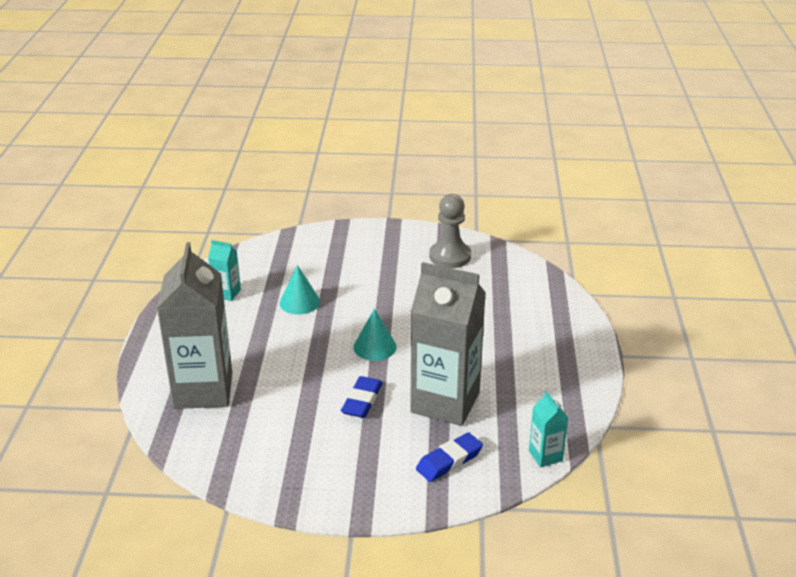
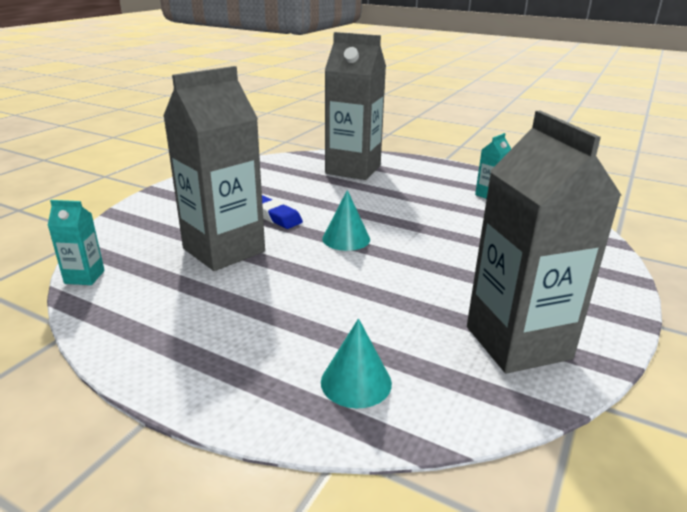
camera: 115 degrees right, 5 degrees down
(299, 302) = (454, 221): turquoise cone -> turquoise cone (356, 382)
(449, 461) = (154, 232): blue eraser -> none
(450, 256) = (517, 342): grey pawn -> grey carton

